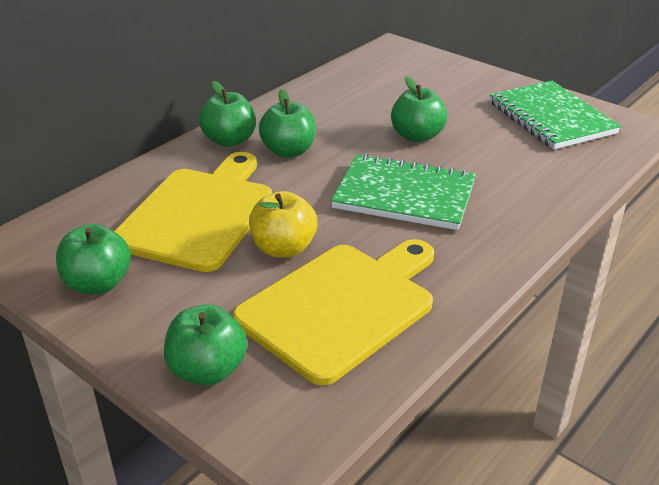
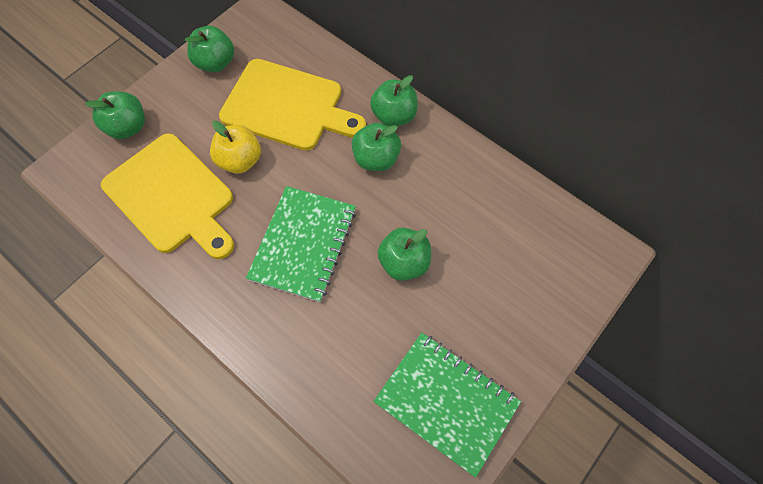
camera: 90 degrees right, 30 degrees up
(551, 118) = (446, 402): green notebook -> green notebook turned 60 degrees clockwise

